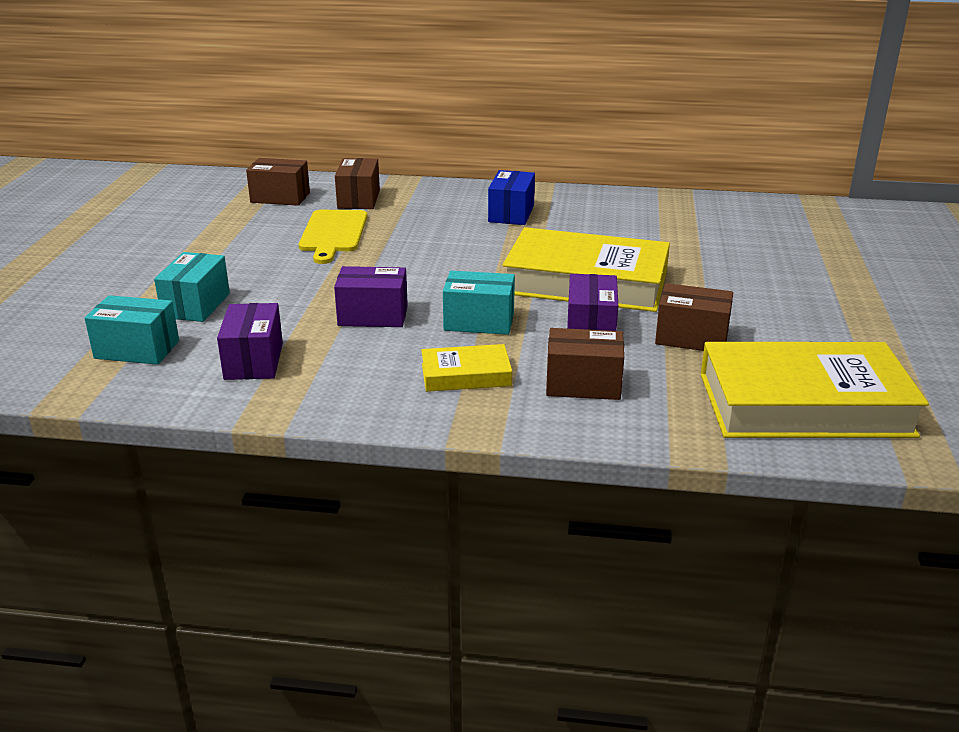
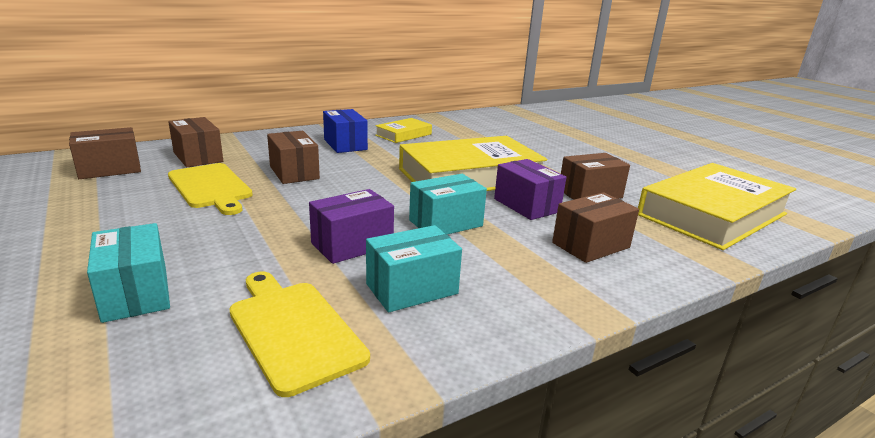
camera: 40 degrees left, 5 degrees down
(137, 350) = (110, 377): turquoise box -> turquoise box (412, 289)
(254, 361) = (293, 330): purple box -> yellow cutting board
(418, 235) = (294, 172): none -> brown box
(466, 375) = (506, 268): yellow book -> yellow book (403, 135)

